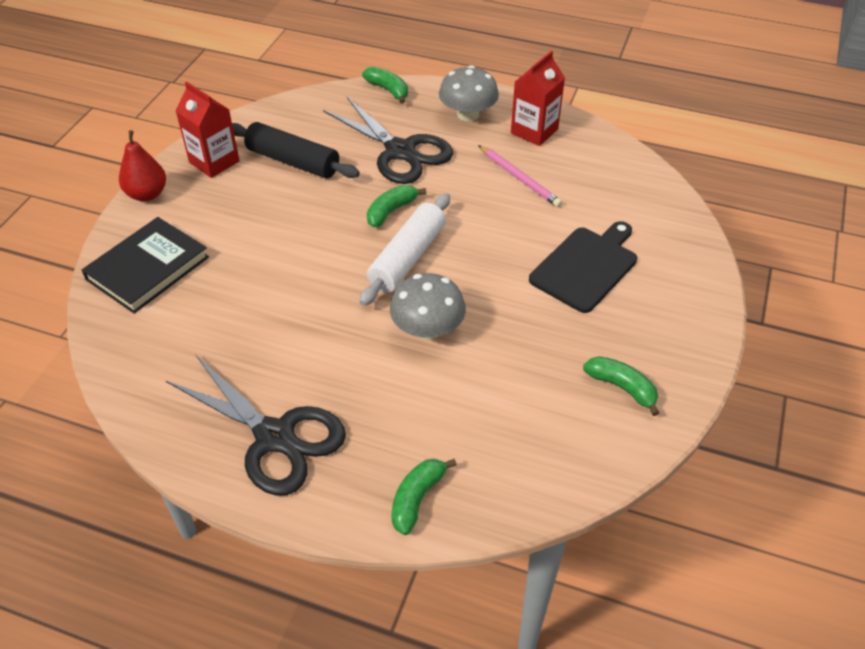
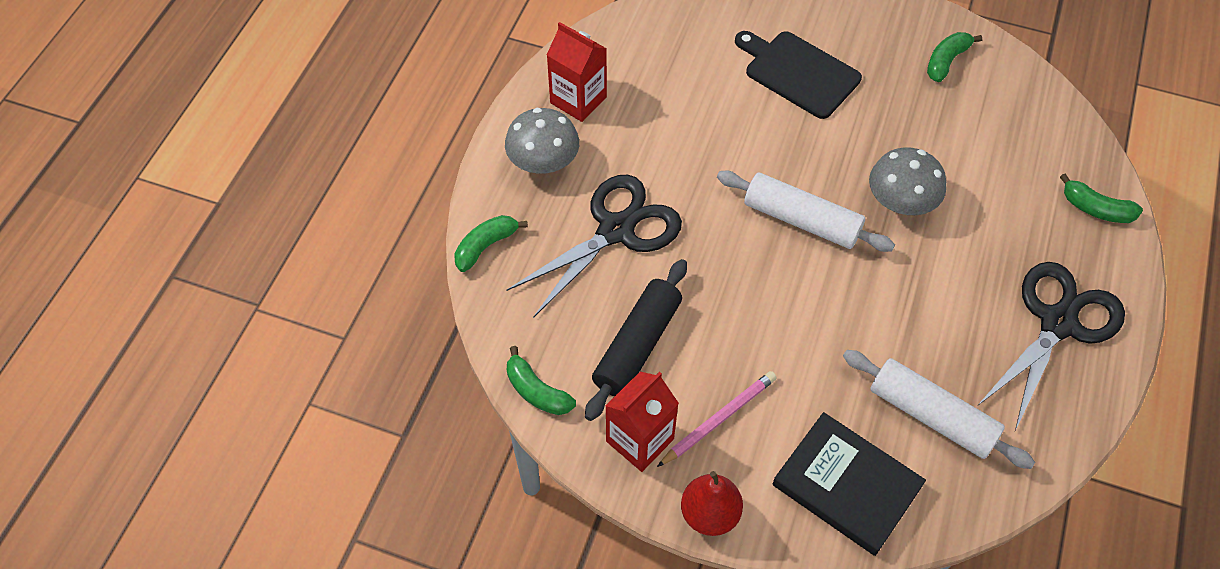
camera: 90 degrees left, 10 degrees up
(196, 327) = (931, 416): none -> white rolling pin
(391, 211) = (726, 237): green banana -> green banana (537, 391)
(519, 178) = (664, 118): pink pencil -> pink pencil (718, 419)

